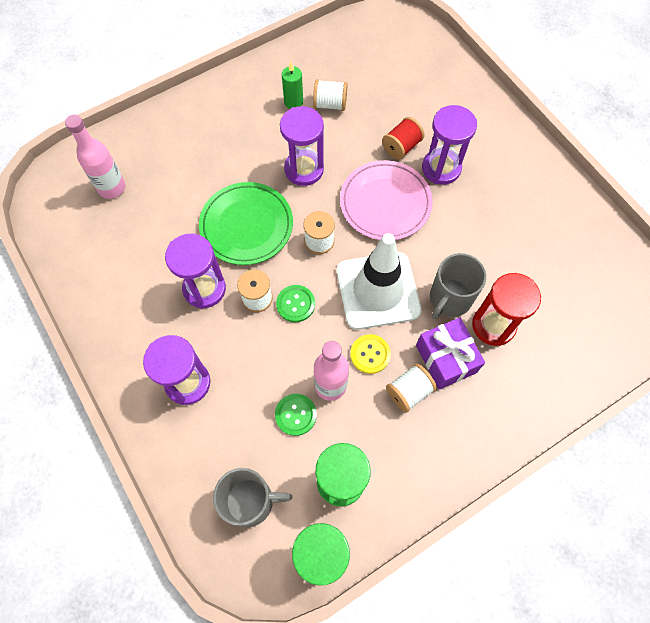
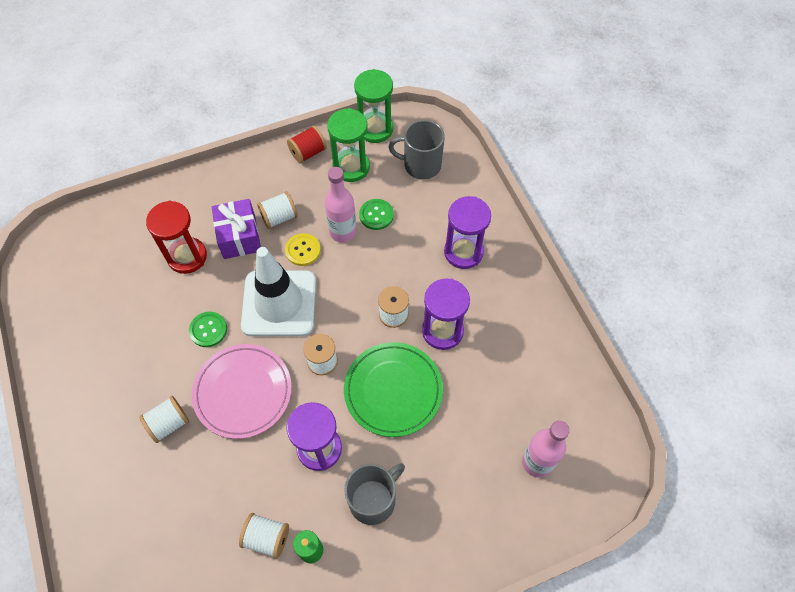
camera: 170 degrees left, 5 degrees down
(295, 304) = (358, 303): green button -> green button (208, 330)
(401, 147) = (202, 460): red spool -> red spool (308, 152)
(441, 168) = (168, 423): purple hourglass -> white spool
(449, 299) = (216, 285): grey mug -> grey mug (373, 500)

